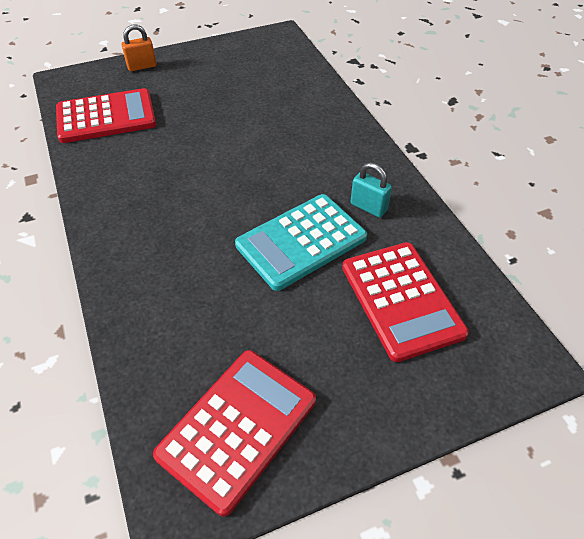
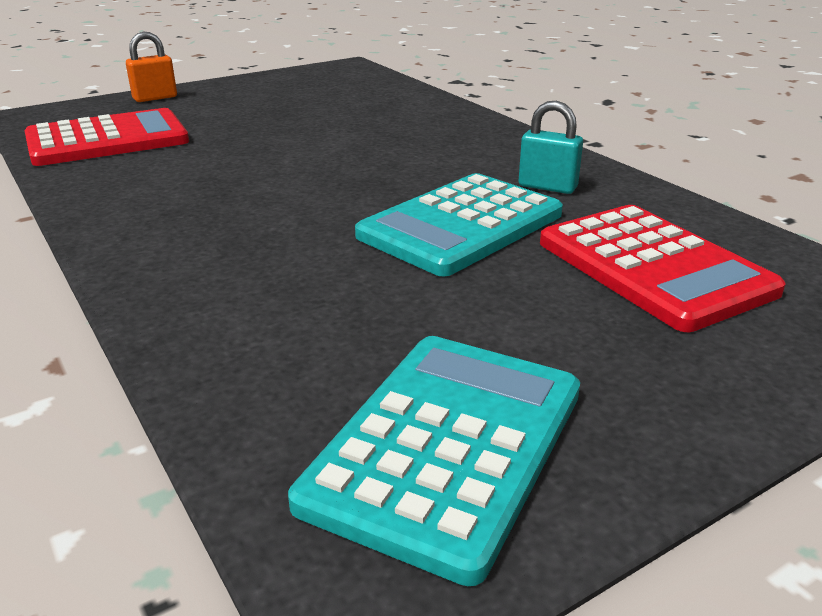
camera: 10 degrees left, 20 degrees down
(238, 428) = (447, 446): red calculator -> turquoise calculator

